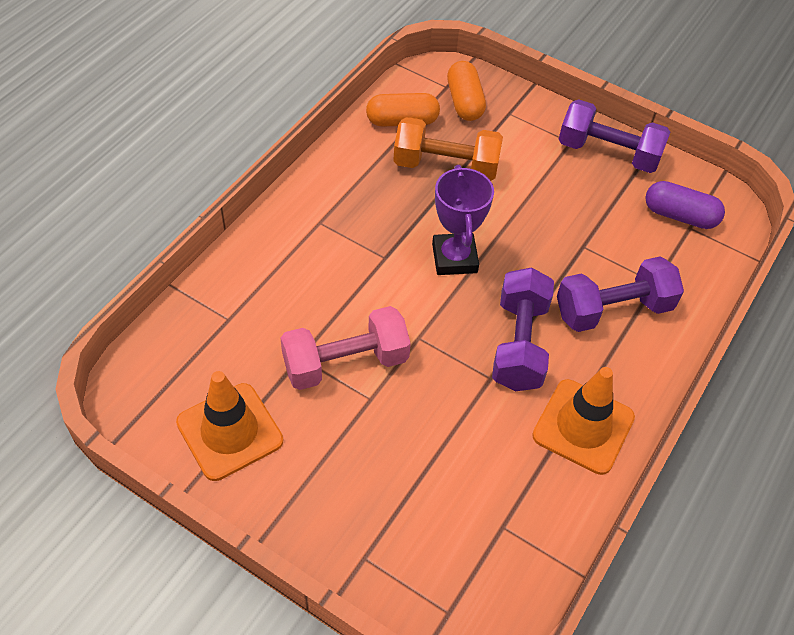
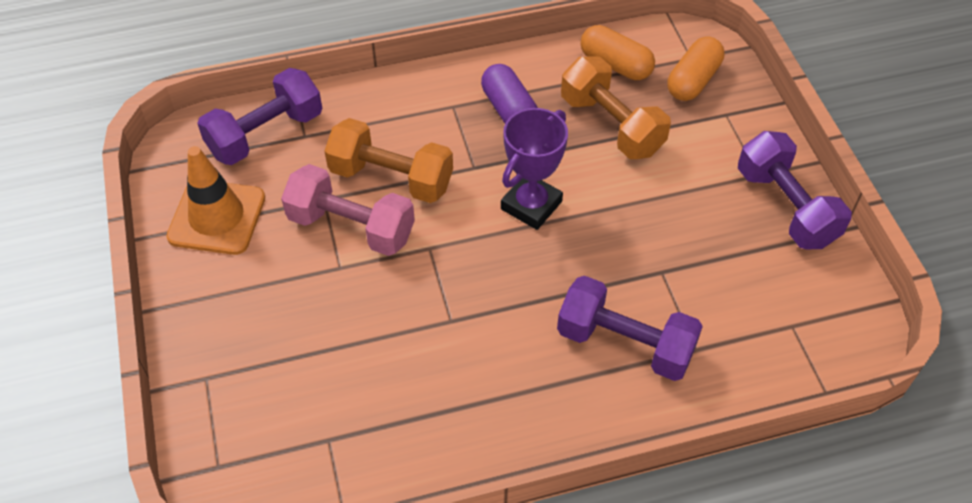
camera: 45 degrees right, 0 degrees up
(334, 306) = (391, 178): none -> orange dumbbell
(519, 344) = (506, 312): purple dumbbell -> purple dumbbell (266, 134)
(583, 426) = (483, 417): orange traffic cone -> none
(679, 216) = (793, 308): purple capsule -> purple capsule (509, 110)

